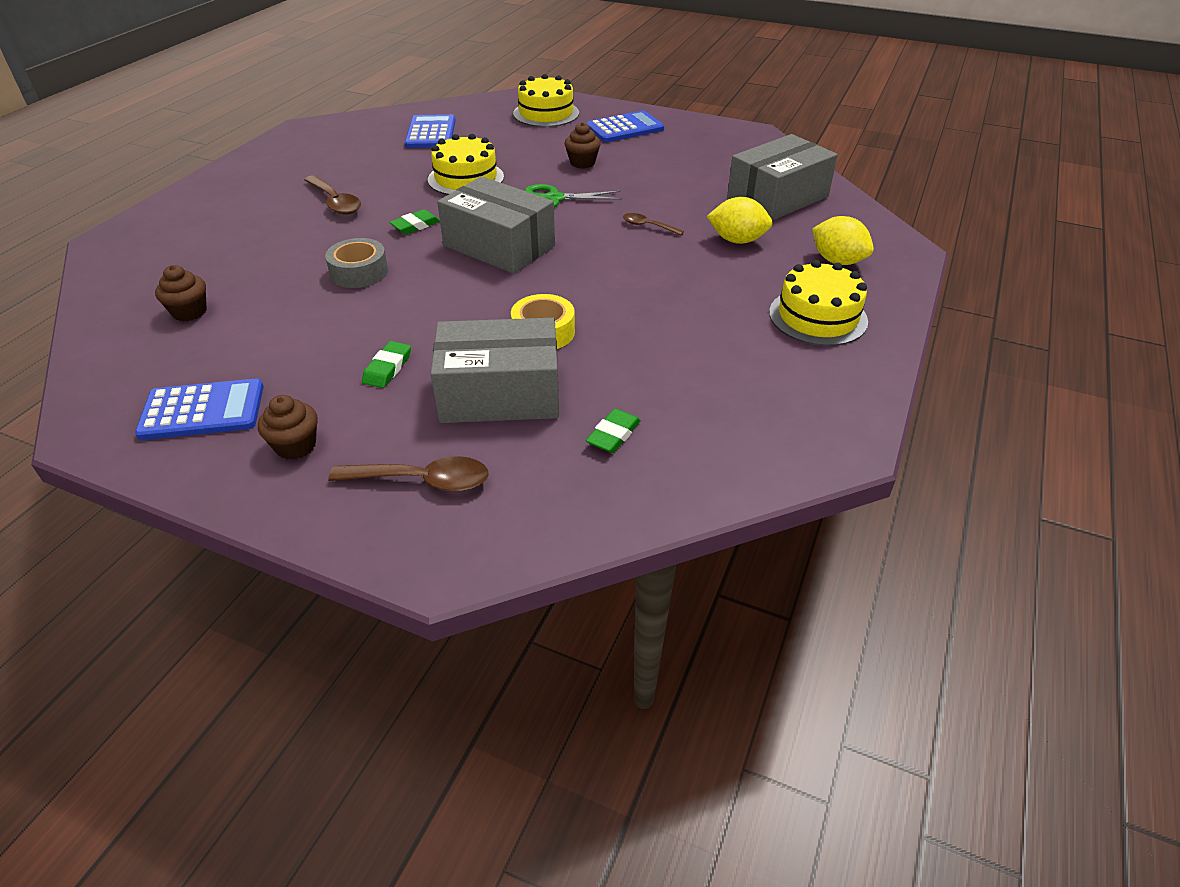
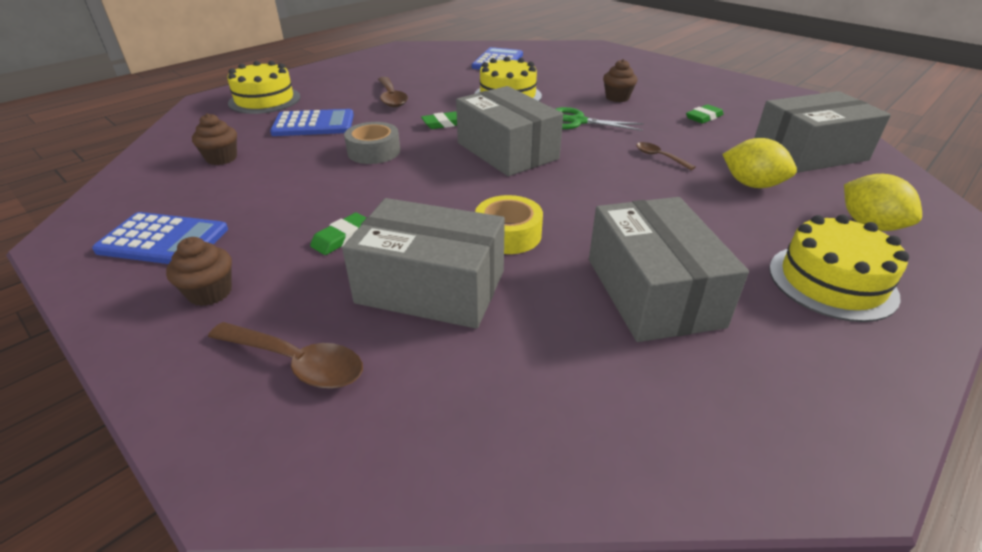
camera: 20 degrees right, 5 degrees down
(546, 113) = (601, 59): yellow cake -> yellow cake (264, 100)
(613, 434) = (529, 364): green eraser -> green eraser (703, 117)
(625, 128) = (668, 77): blue calculator -> blue calculator (313, 124)
(686, 355) = (653, 291): none -> grey box

